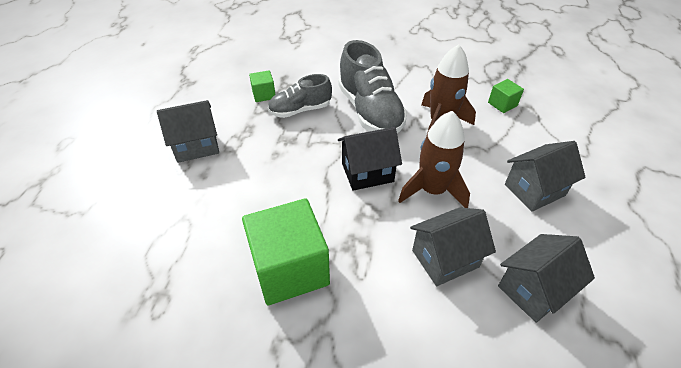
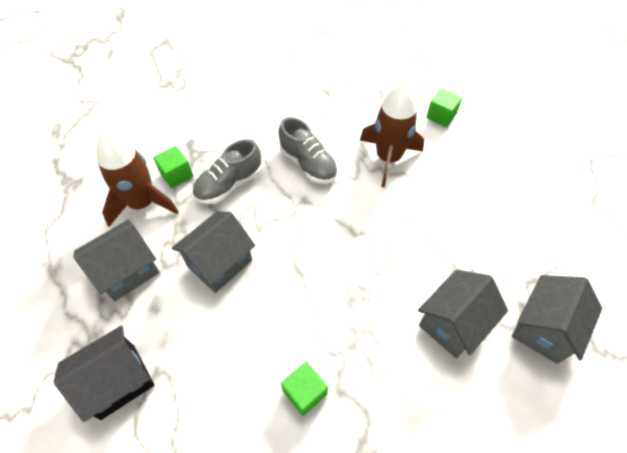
camera: 20 degrees left, 10 degrees up
(290, 268) = (304, 392): green cube -> green cube, size x0.46
(367, 172) = (337, 245): black house -> black house (118, 381)
(370, 111) = (308, 164): grey shoe -> grey shoe, size x0.62
(432, 190) = (411, 246): brown rocket -> brown rocket (142, 203)
(534, 190) = (507, 214): grey house -> grey house (219, 263)

